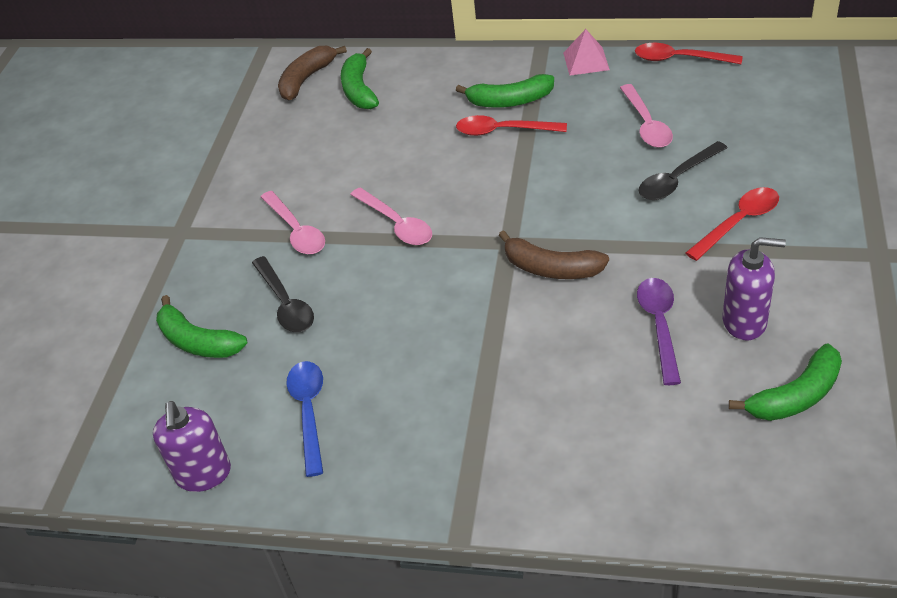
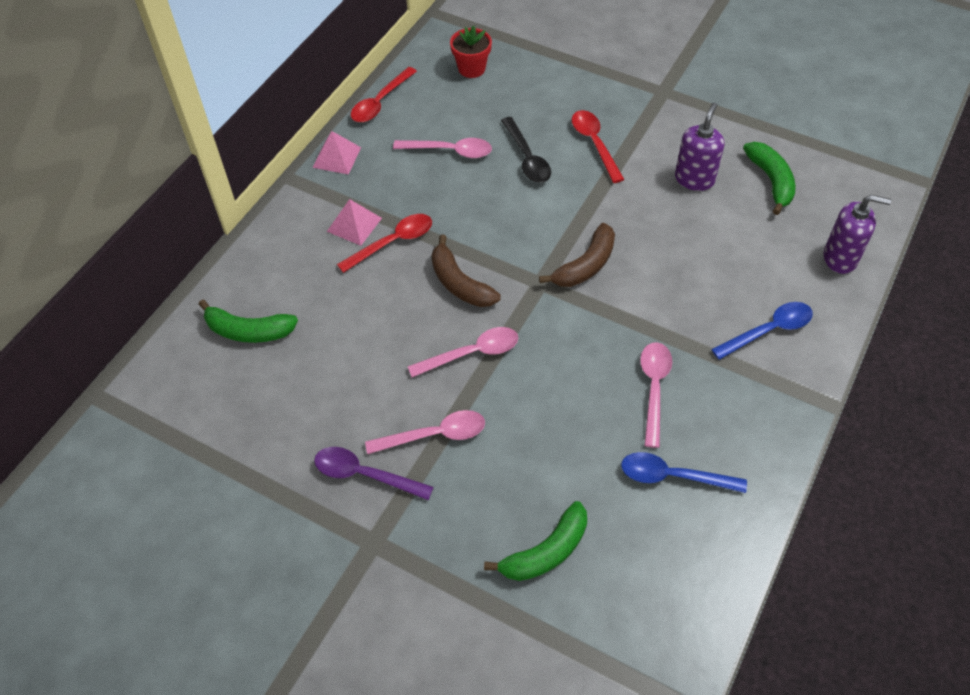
camera: 75 degrees left, 10 degrees up
(203, 474) = (713, 575): purple soap dispenser -> purple soap dispenser (840, 258)
(286, 304) = (532, 465): black spoon -> none
(307, 79) = (194, 371): brown banana -> brown banana (459, 283)
(413, 367) = (654, 388): none -> pink spoon
(502, 131) = (393, 242): red spoon -> red spoon turned 150 degrees counterclockwise
(510, 101) = (354, 224): green banana -> pink pyramid
(542, 450) = (769, 330): none -> blue spoon
(659, 325) = (677, 224): purple spoon -> purple spoon (364, 474)
(781, 98) = (471, 68): none -> red flower pot

